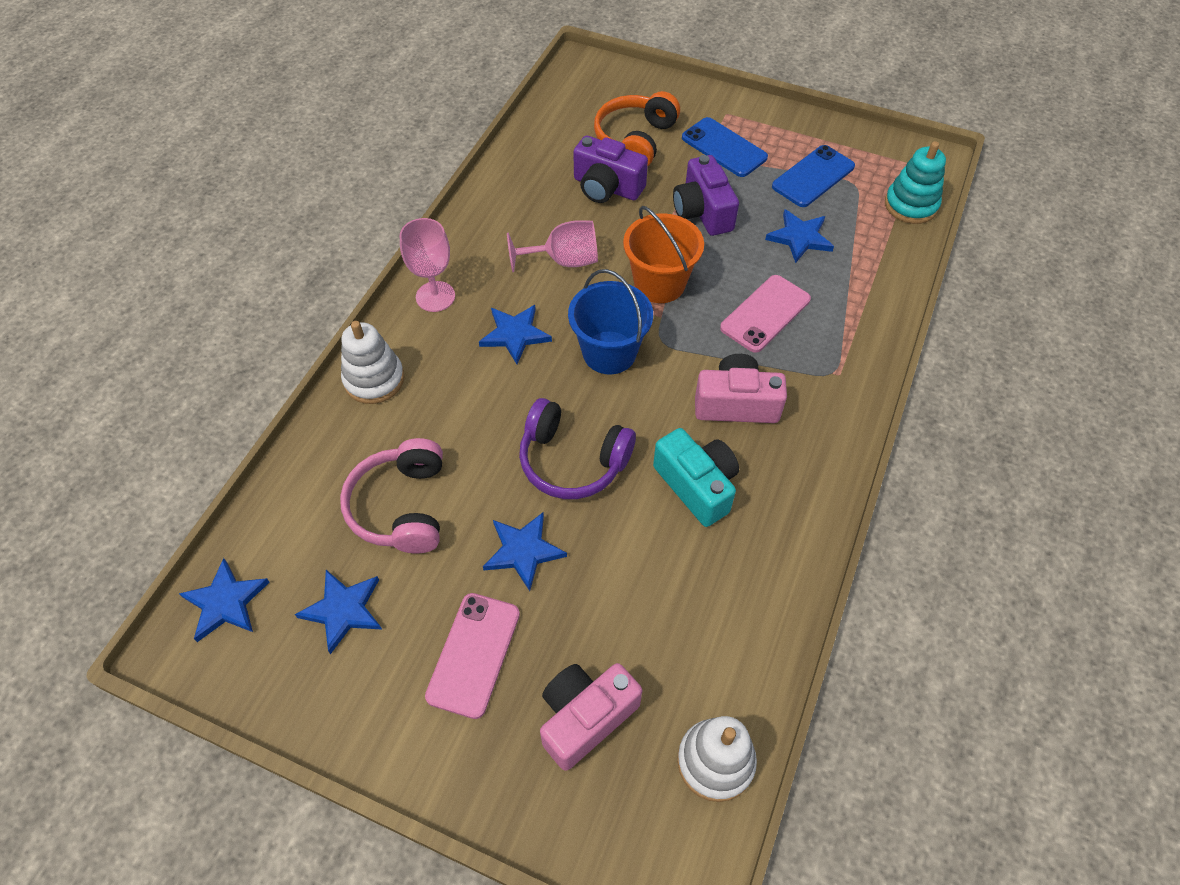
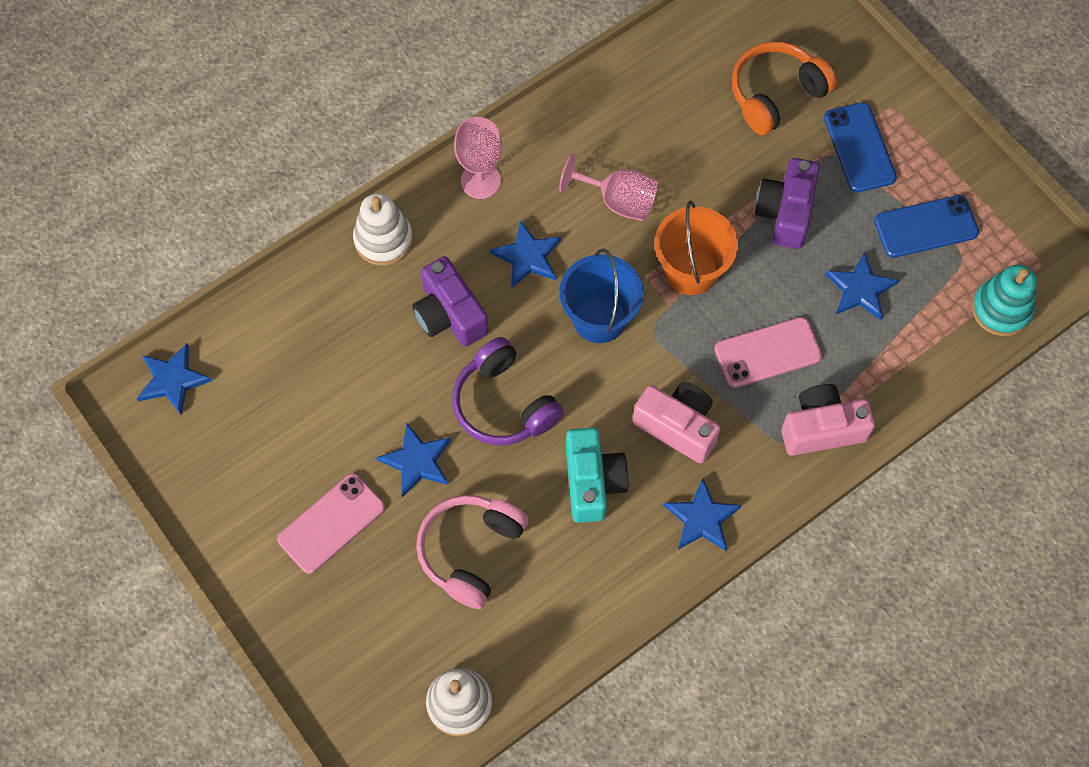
camera: 30 degrees right, 10 degrees up
(343, 610) = (254, 434): blue star -> blue star (702, 518)
(402, 507) = (343, 371): pink headphones -> pink headphones (471, 551)
(585, 717) = (385, 617): pink camera -> pink camera (821, 428)
(606, 187) = (710, 138): purple camera -> purple camera (449, 314)

